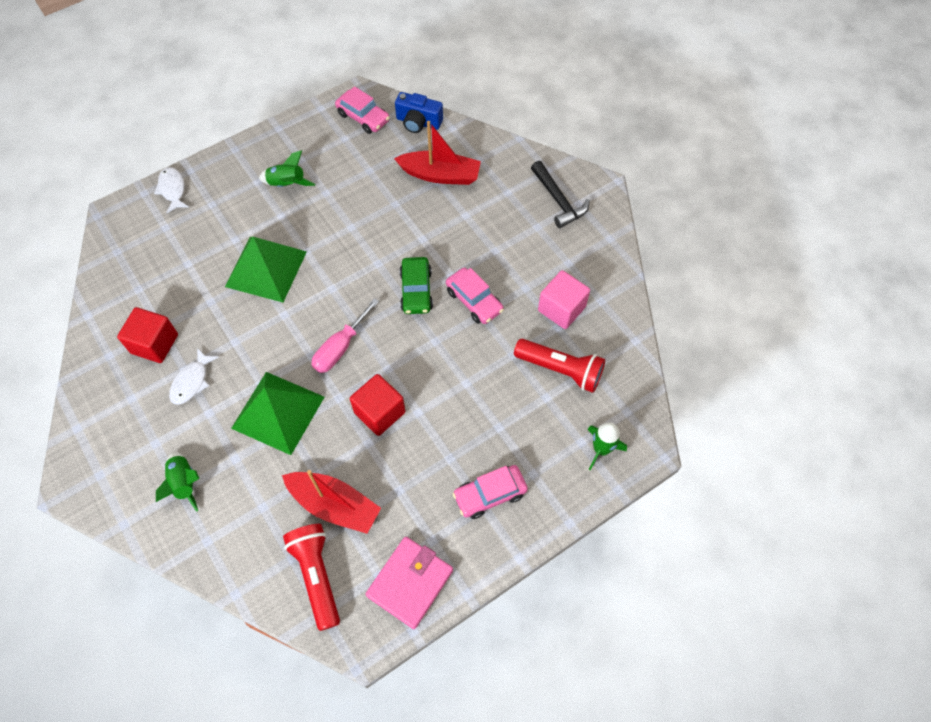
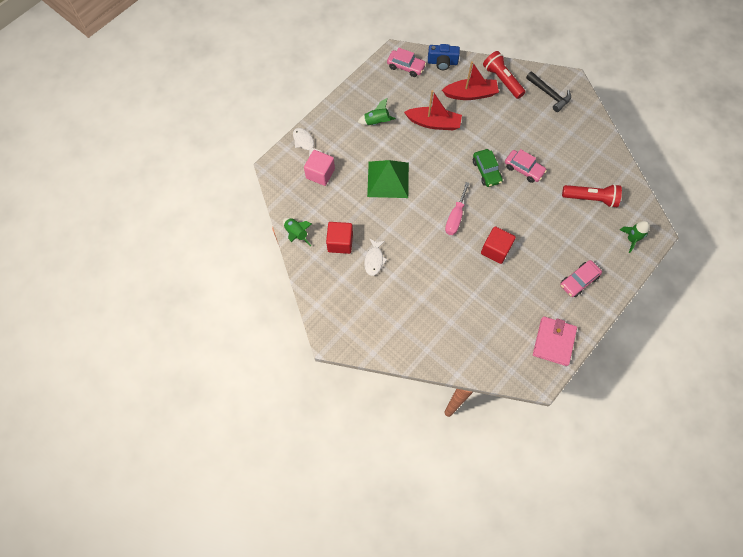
camera: 15 degrees left, 5 degrees up
(184, 483) = (398, 320): green rocket -> green rocket (296, 234)
(278, 412) = (435, 265): green pyramid -> none
(316, 575) = (499, 352): red flashlight -> red flashlight (502, 80)
(334, 505) = (492, 310): red boat -> red boat (434, 123)
(561, 309) = (577, 162): pink cube -> pink cube (320, 173)

